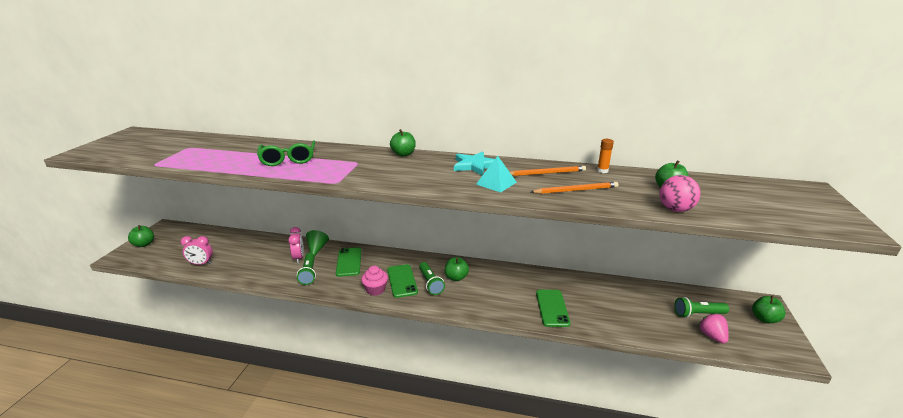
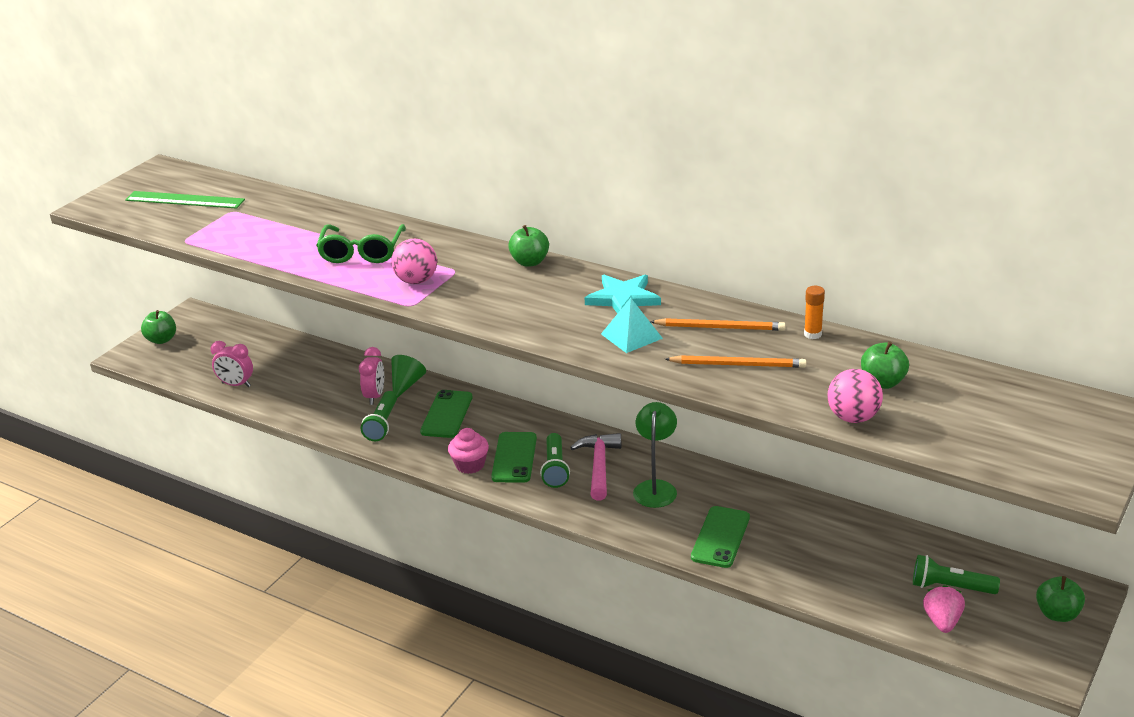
camera: 20 degrees right, 5 degrees up
(152, 145) = (185, 200): none -> green ruler
(333, 170) = (416, 281): none -> pink ball
(456, 277) = (599, 466): green apple -> pink hammer
(496, 285) = (655, 488): none -> green lamp

